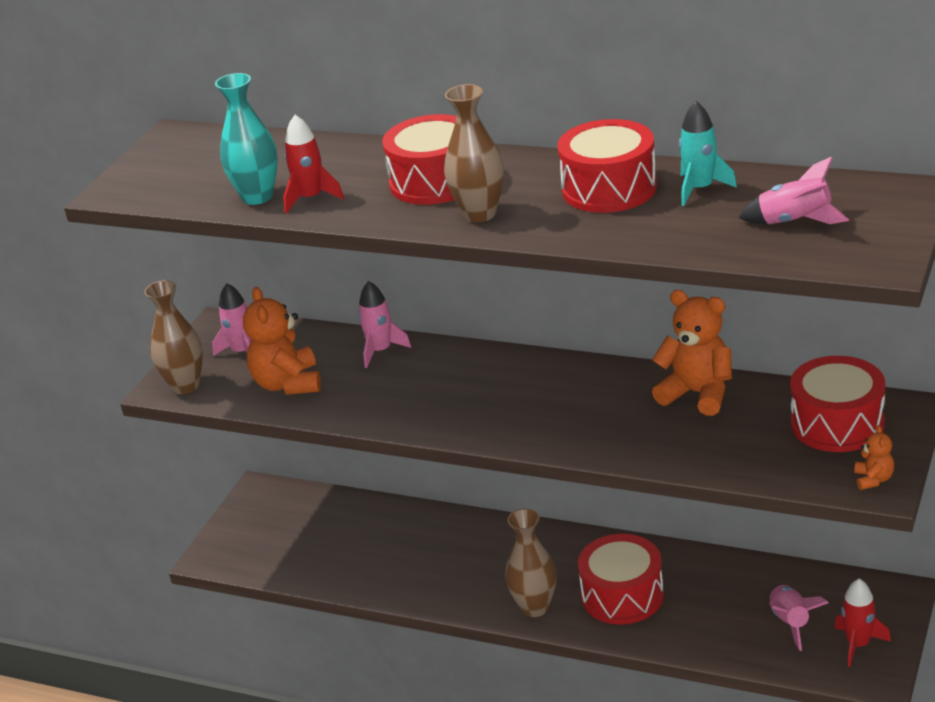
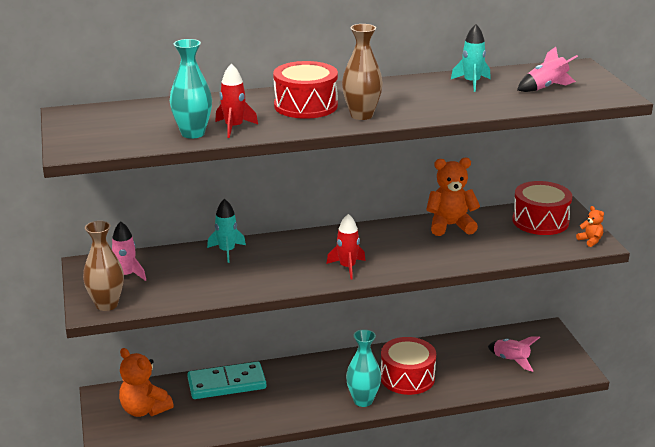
camera: 40 degrees left, 5 degrees down
(288, 384) = (184, 284): orange teddy bear -> orange teddy bear (144, 410)
(381, 351) = (227, 251): pink rocket -> turquoise rocket
(399, 524) = (226, 384): none -> turquoise domino
(535, 607) = (363, 400): brown vase -> turquoise vase
(609, 188) = (420, 91): red drum -> none
(858, 644) = (555, 359): red rocket -> red rocket (347, 267)

